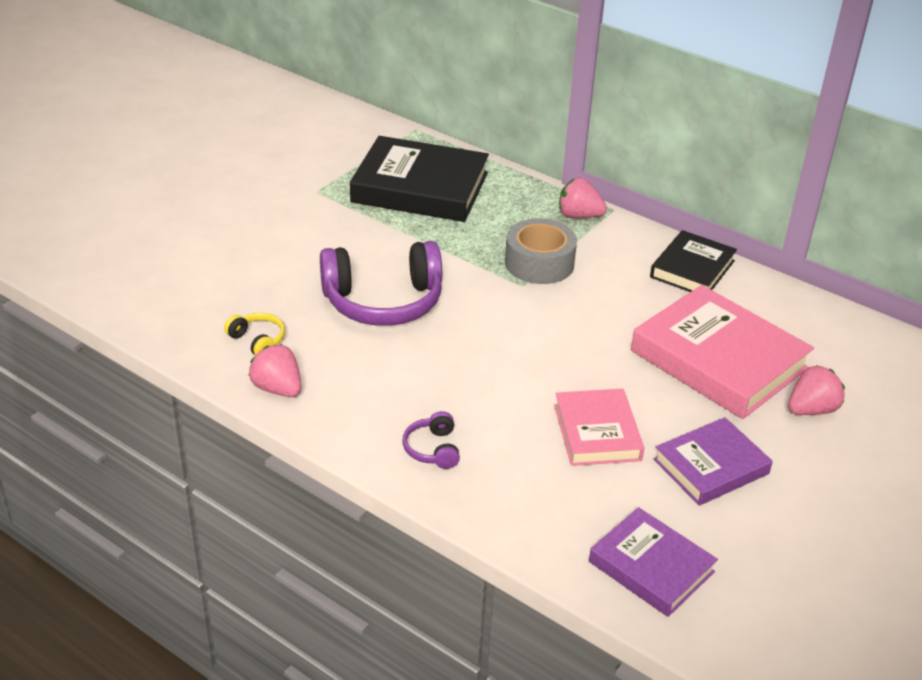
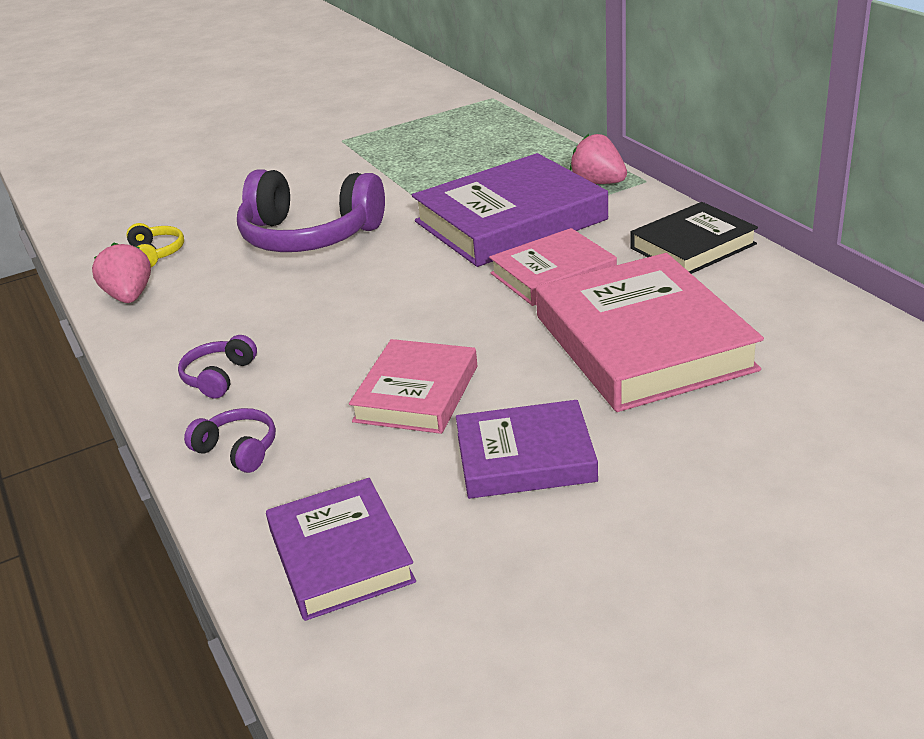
camera: 30 degrees right, 5 degrees down
(420, 188) = (446, 145): black book -> none
(507, 507) = (238, 450): none -> purple headphones
(539, 263) = (510, 221): grey tape -> purple book
(612, 310) = (553, 274): none -> pink book
(811, 409) = (725, 418): pink strawberry -> none

